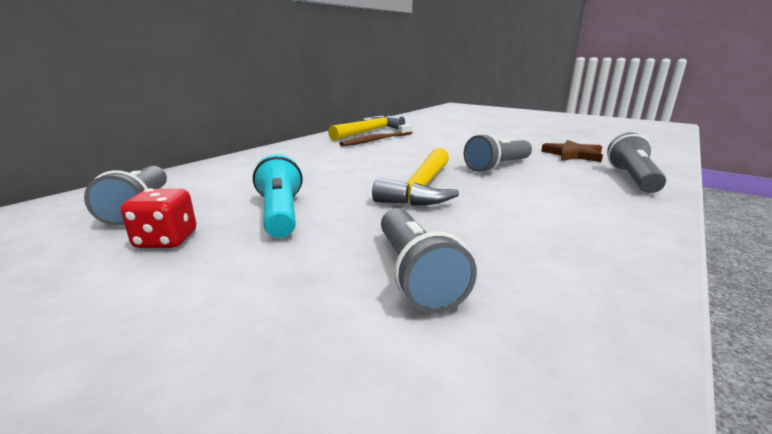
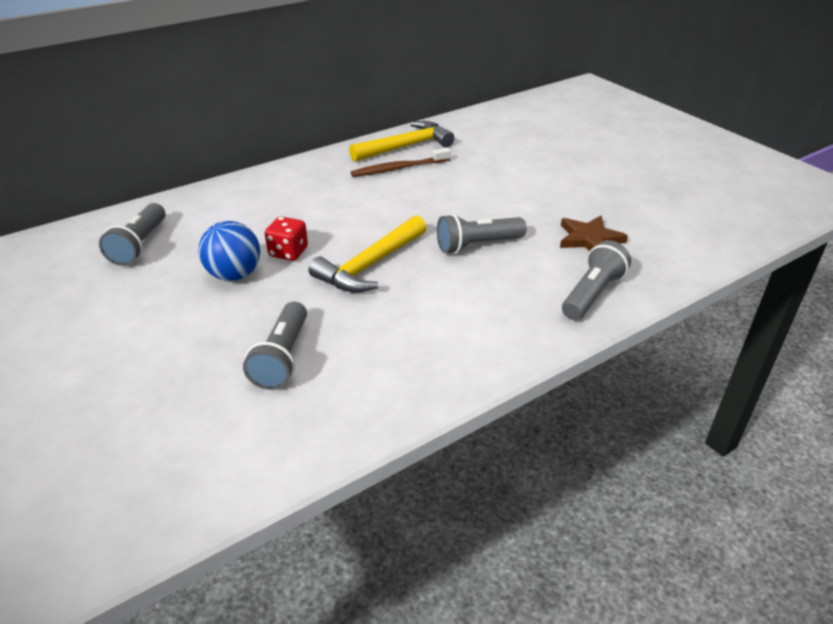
camera: 20 degrees right, 15 degrees up
(166, 240) = (147, 287): red dice -> red dice (288, 252)
(281, 213) = (234, 275): turquoise flashlight -> blue ball

